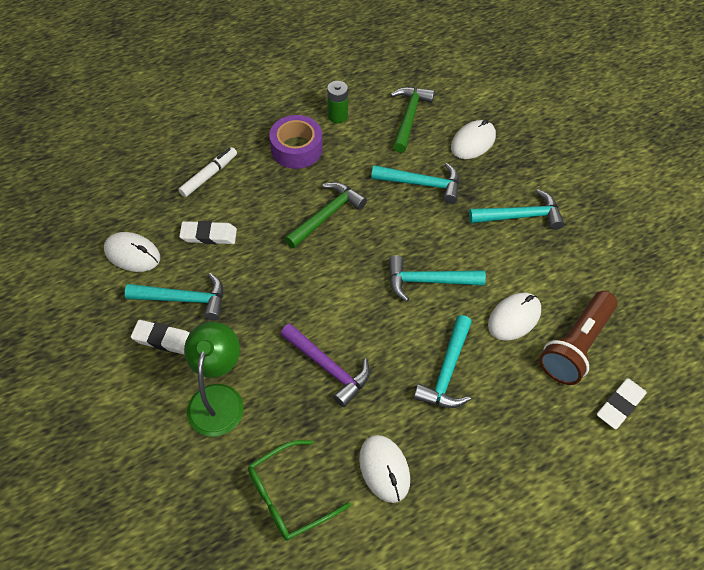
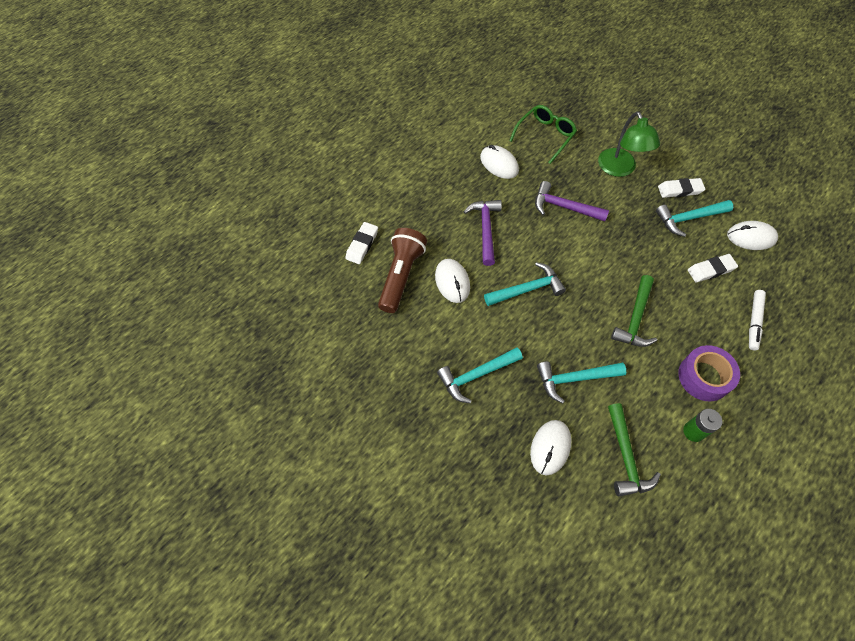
camera: 160 degrees right, 5 degrees up
(447, 371) = (485, 229): turquoise hammer -> purple hammer
(514, 318) = (452, 282): white mouse -> white mouse turned 45 degrees counterclockwise

